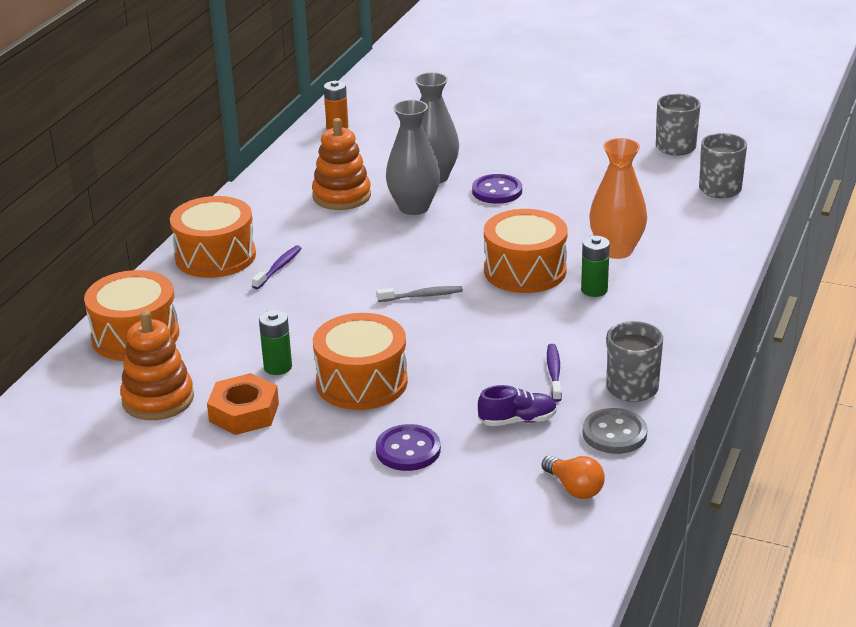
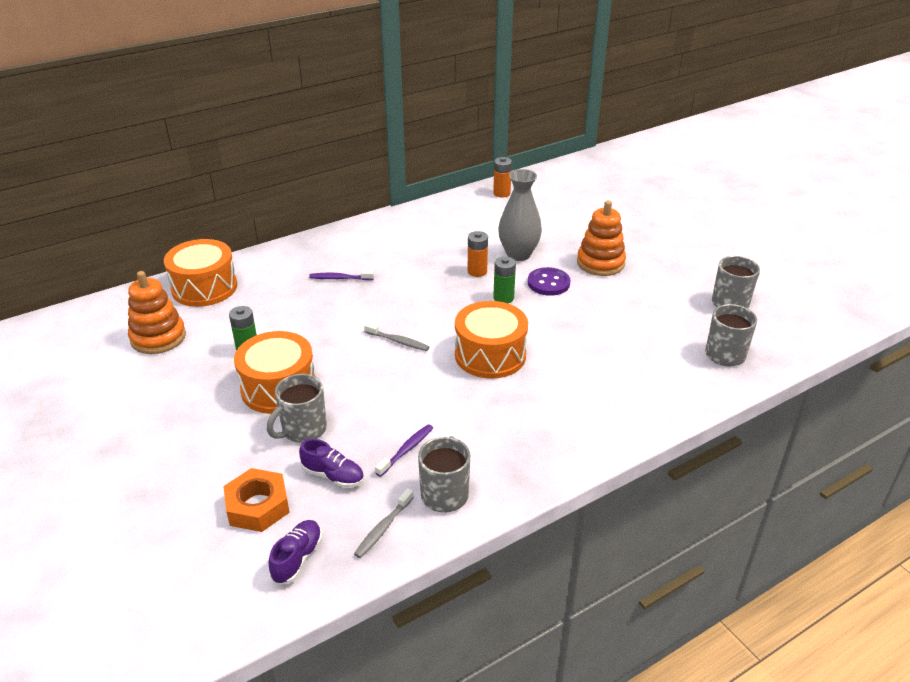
camera: 35 degrees right, 5 degrees up
(215, 256) = (315, 254): orange drum -> none
(244, 412) = (188, 373): orange nut -> orange nut (258, 506)
(278, 268) = (340, 278): purple toothbrush -> purple toothbrush turned 150 degrees counterclockwise
(341, 196) = (442, 243): orange stacking toy -> orange stacking toy (600, 263)
(408, 450) = (238, 457): purple button -> none
(414, 207) = (477, 271): grey vase -> orange battery
(437, 402) = (303, 430): none -> grey mug
(574, 488) = (297, 559): orange light bulb -> purple shoe
(594, 290) = (520, 395): green battery -> green battery (503, 298)
(614, 433) = (383, 528): grey button -> grey toothbrush
(616, 250) = (577, 370): orange vase -> none

